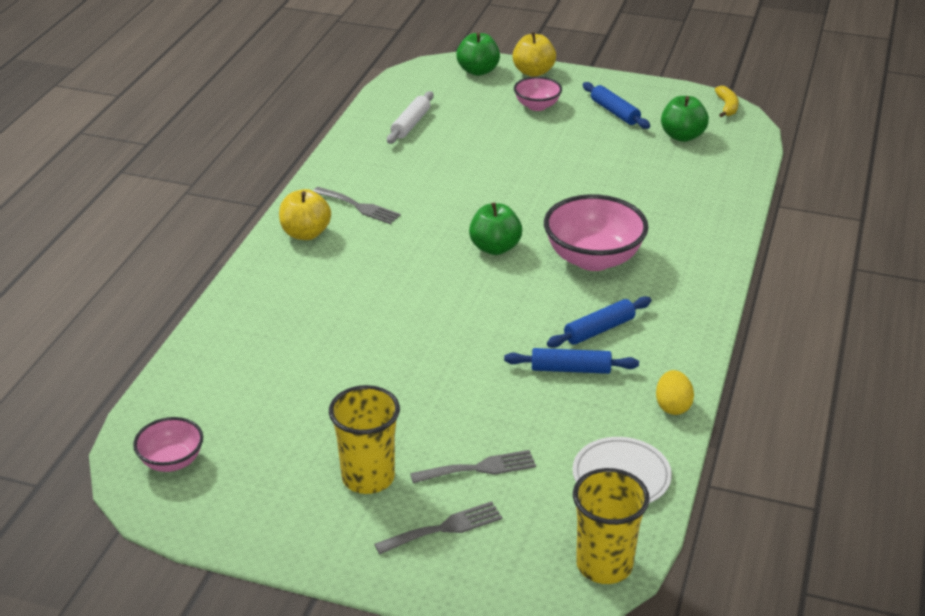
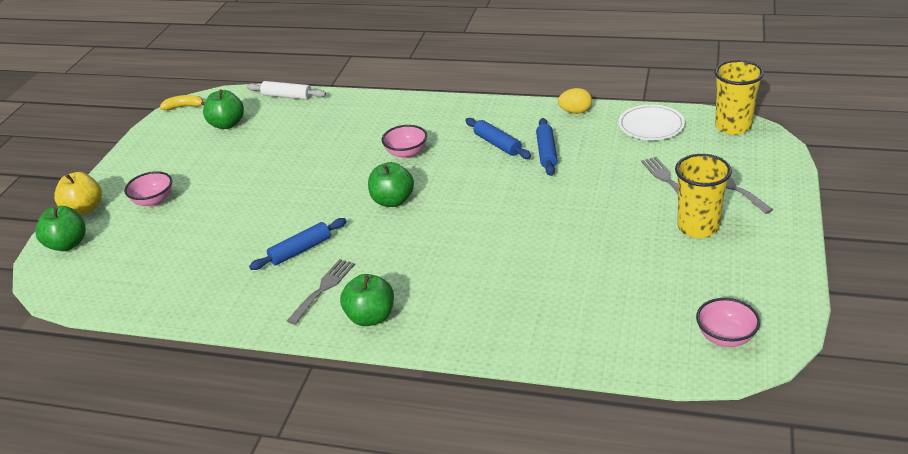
camera: 90 degrees left, 0 degrees up
(306, 233) = (371, 317): yellow apple -> green apple
(410, 124) = (167, 276): white rolling pin -> white rolling pin (287, 96)
(593, 259) = (406, 153): pink bowl -> pink bowl, size x0.55
(615, 112) = (178, 158): blue rolling pin -> blue rolling pin (300, 250)

